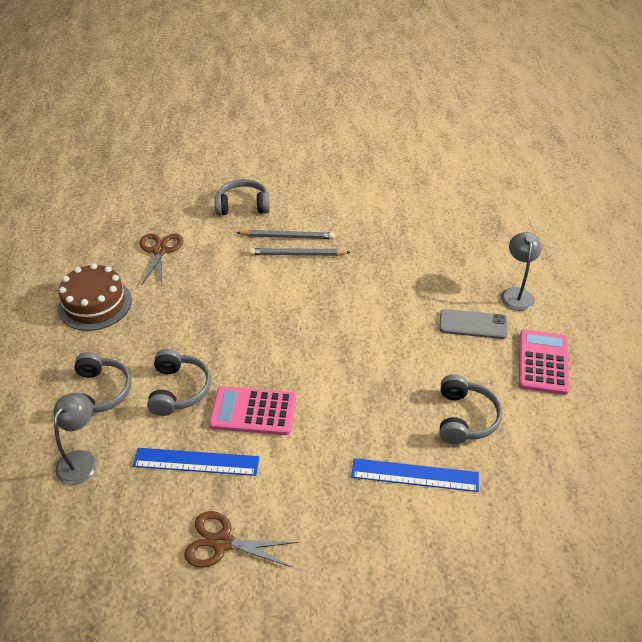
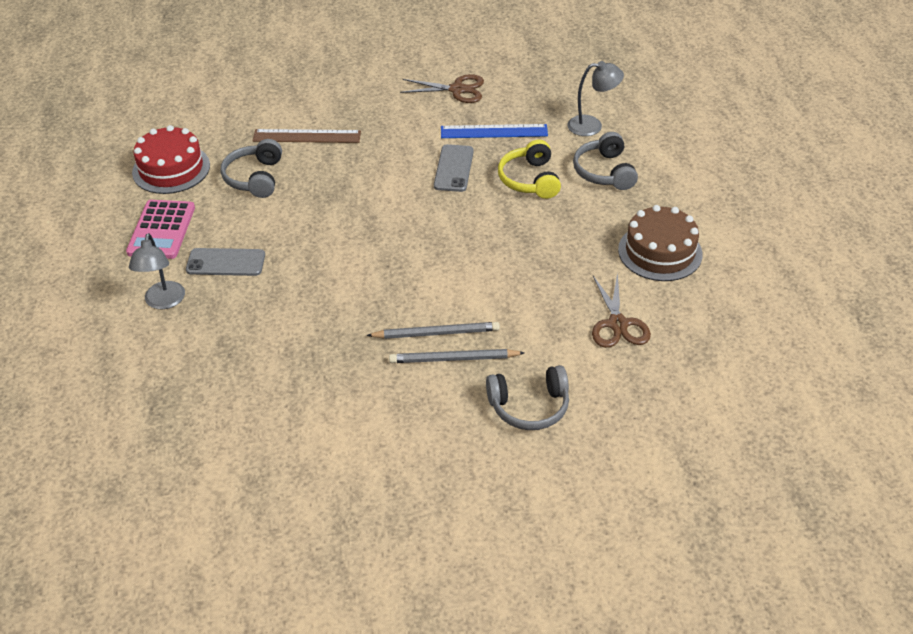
camera: 175 degrees right, 0 degrees up
(81, 460) = (592, 126): grey lamp -> grey lamp turned 105 degrees counterclockwise
(178, 390) = (530, 180): grey headphones -> yellow headphones
(253, 411) = (453, 168): pink calculator -> grey phone
(414, 475) = (307, 136): blue ruler -> brown ruler
(560, 439) = (171, 169): none -> red cake

